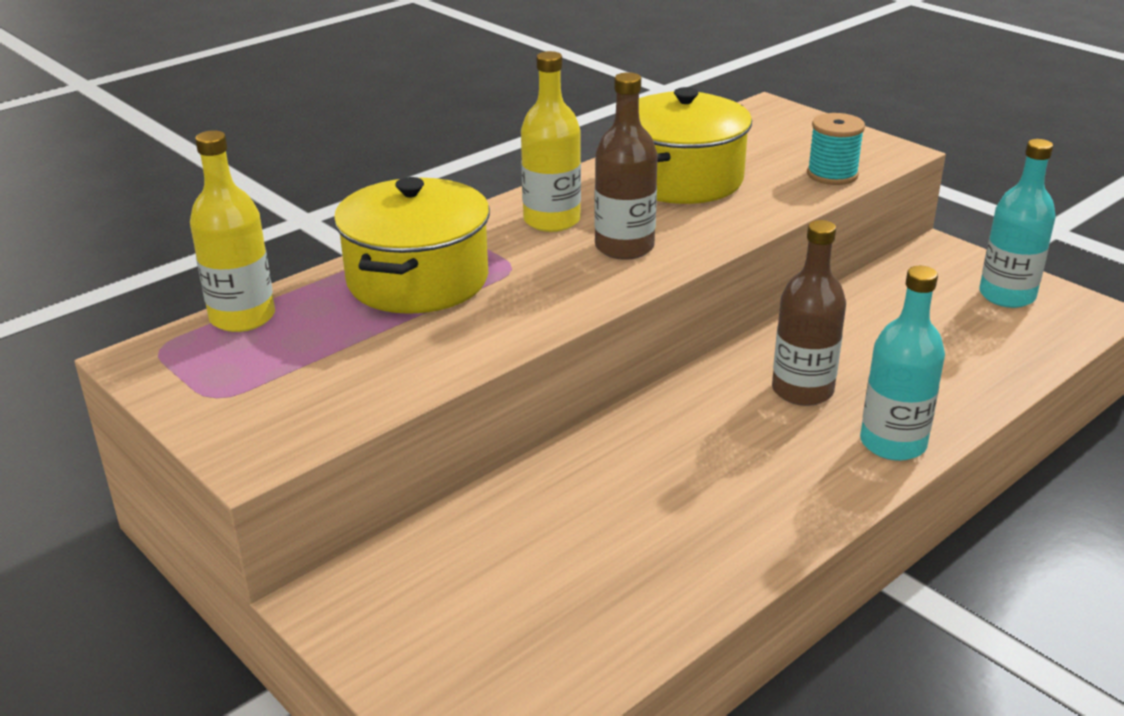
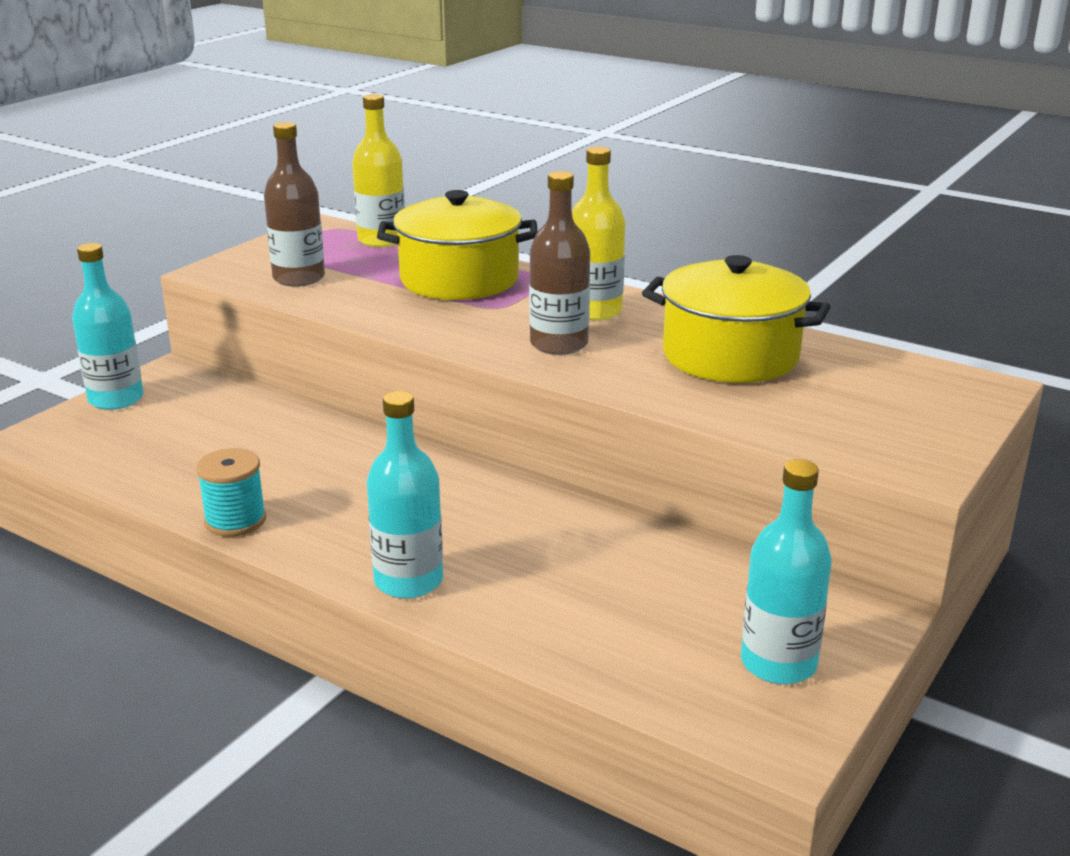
camera: 75 degrees right, 5 degrees down
(393, 659) = (116, 399): none -> turquoise bottle
(802, 390) = (487, 526): brown bottle -> brown bottle (299, 278)
(832, 174) = (812, 432): turquoise spool -> turquoise spool (235, 520)

